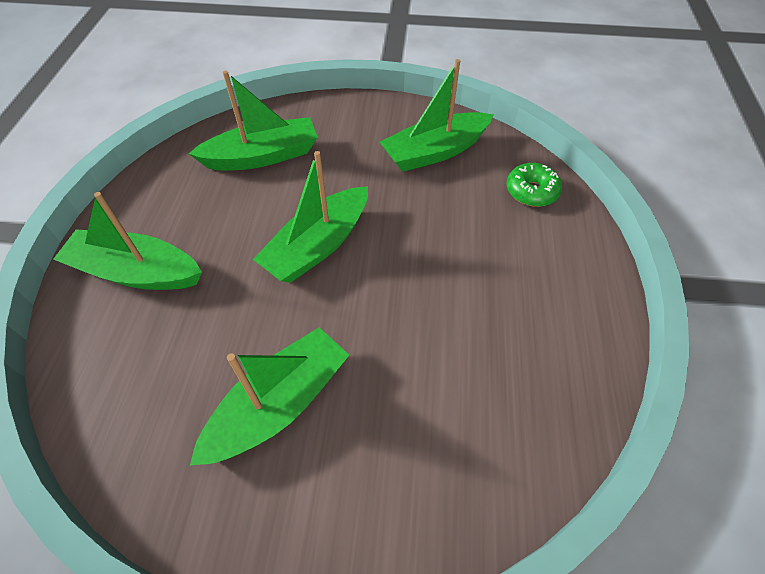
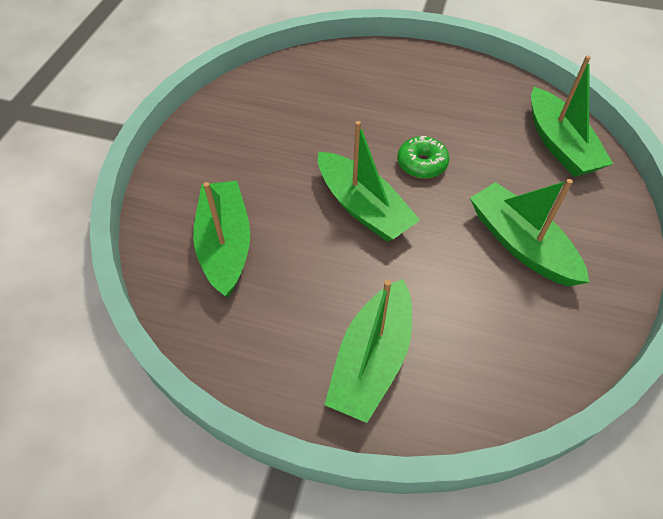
camera: 80 degrees left, 0 degrees up
(435, 152) = (264, 114): green boat -> green boat (559, 145)
(531, 191) = (330, 68): green donut -> green donut (422, 164)

